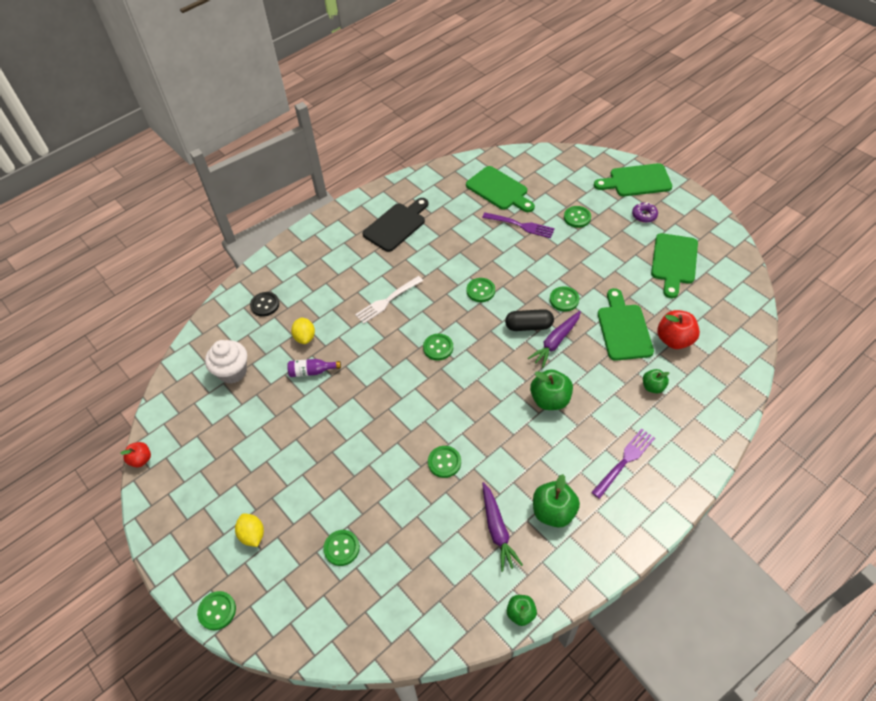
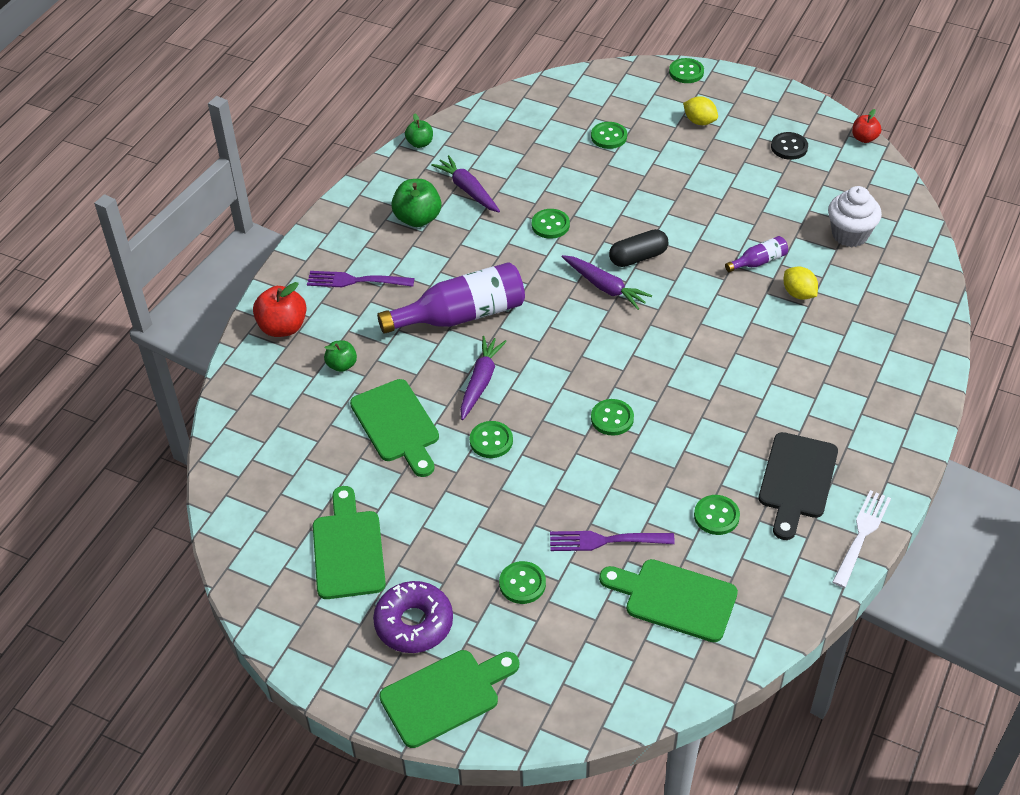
camera: 155 degrees right, 5 degrees down
(265, 305) = (883, 314): black button -> black button (789, 147)
(388, 300) = (729, 368): white fork -> white fork (861, 536)
(433, 388) = (605, 287): none -> purple carrot
(438, 348) = (626, 331): green button -> green button (716, 516)
(529, 326) = (524, 391): black capsule -> black capsule (638, 257)
(550, 399) = (461, 315): green apple -> purple bottle
(624, 461) = (356, 280): purple fork -> purple fork turned 75 degrees clockwise
(644, 215) = (414, 623): purple donut -> purple donut, size x1.78
(674, 340) = (325, 431): red apple -> red apple (283, 327)

